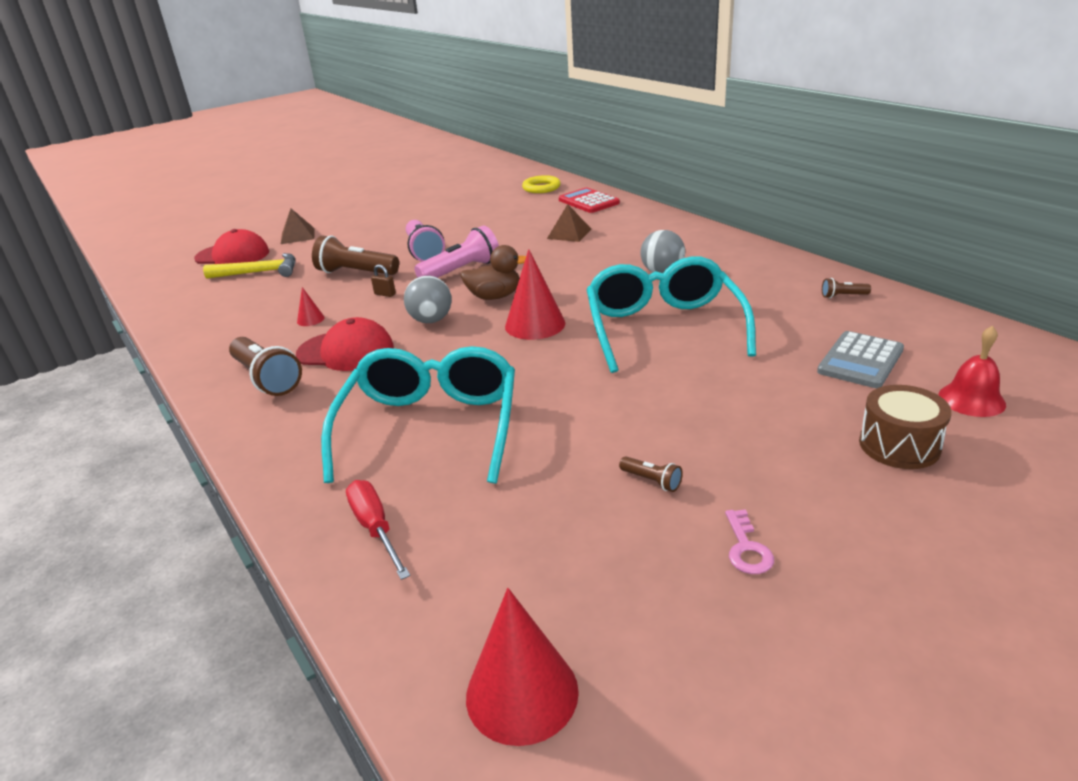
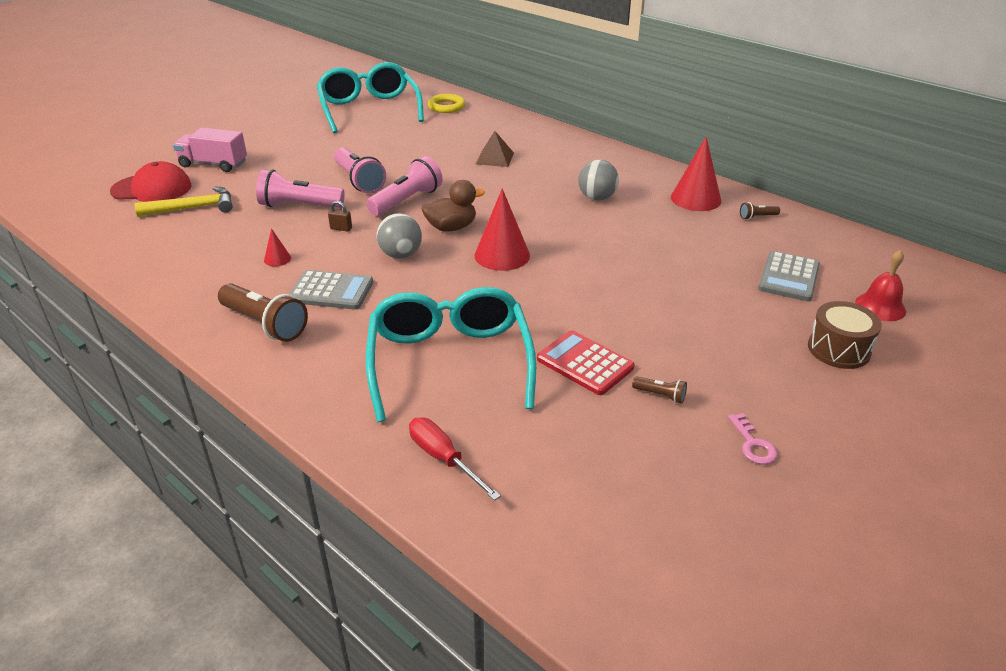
camera: 15 degrees left, 5 degrees up
(297, 236) = (213, 164): brown pyramid -> pink truck
(346, 351) = (331, 291): red cap -> grey calculator
(356, 273) = (299, 206): brown flashlight -> pink flashlight
(522, 693) = (626, 577): red cone -> red cone (695, 199)
(588, 201) = (499, 122): red calculator -> red calculator (585, 363)
(663, 327) = (618, 253): turquoise glasses -> turquoise glasses (369, 109)

